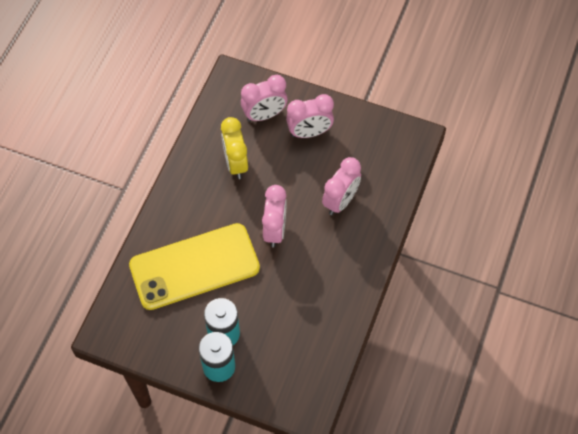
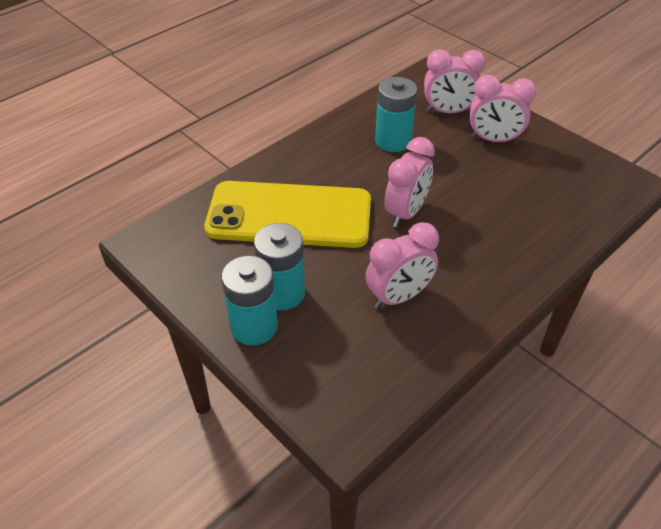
camera: 25 degrees right, 15 degrees down
(236, 163) = (393, 141): yellow clock -> turquoise battery
(340, 201) = (503, 211): pink clock -> pink clock (398, 296)

